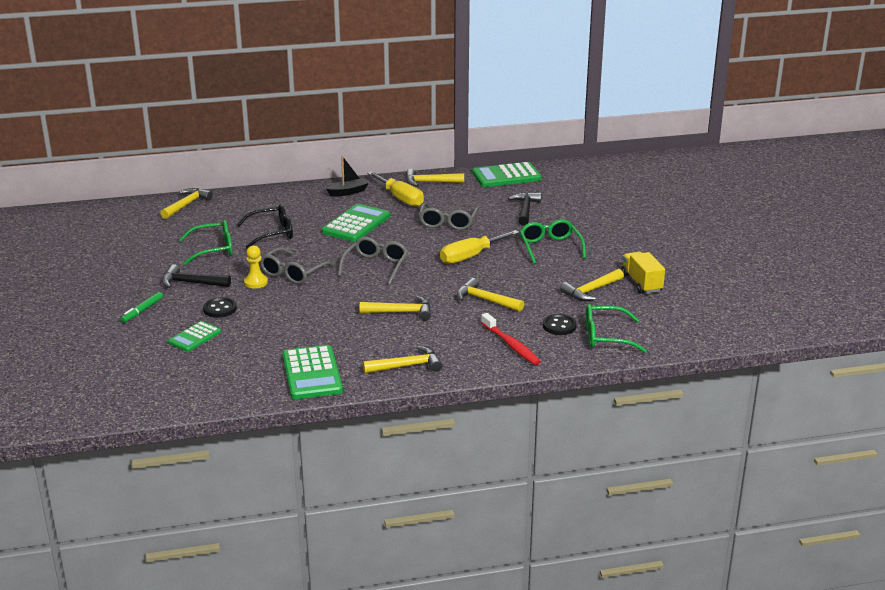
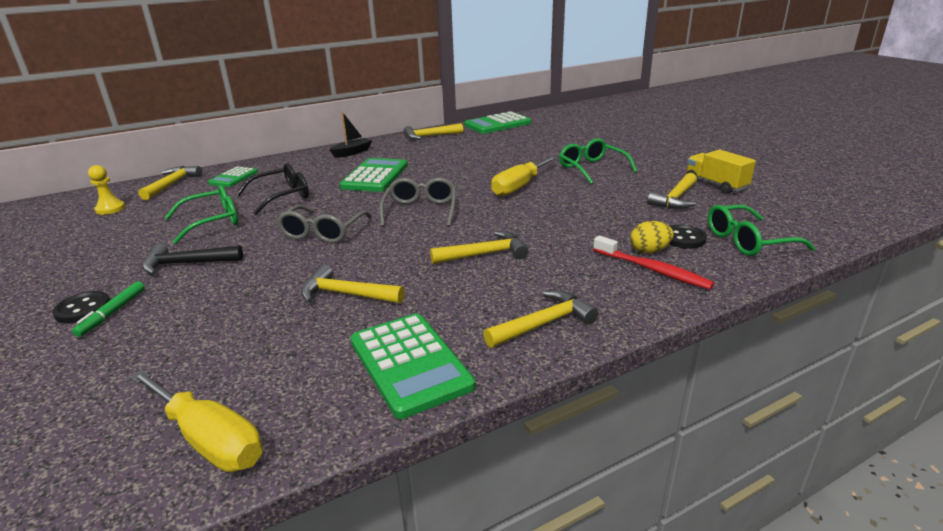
camera: 15 degrees left, 0 degrees up
(194, 337) = (201, 339): green calculator -> green calculator (233, 178)
(220, 309) = (234, 290): black button -> black button (83, 309)
(256, 282) = (277, 249): yellow pawn -> yellow pawn (110, 209)
(400, 198) = (409, 151): yellow screwdriver -> yellow screwdriver (209, 439)
(448, 222) = (471, 162): grey glasses -> none
(485, 300) = (573, 225): yellow hammer -> yellow hammer (346, 294)
(523, 331) = (649, 251): none -> yellow egg
(525, 210) = (538, 144): black hammer -> none

